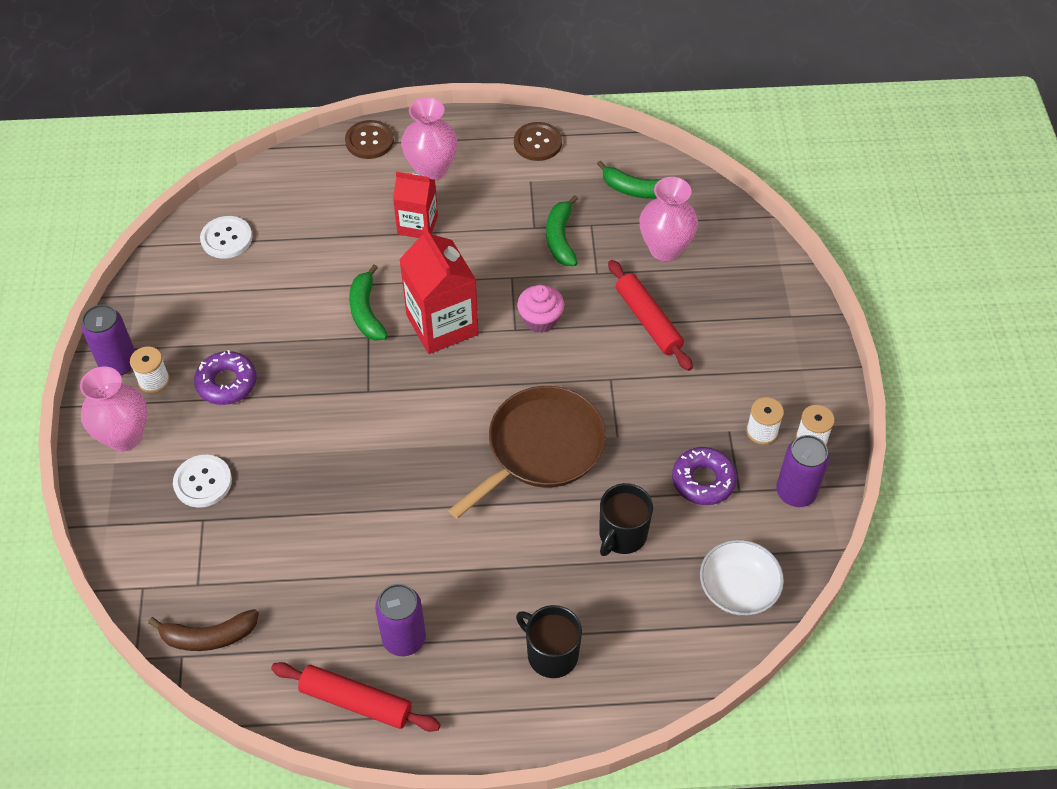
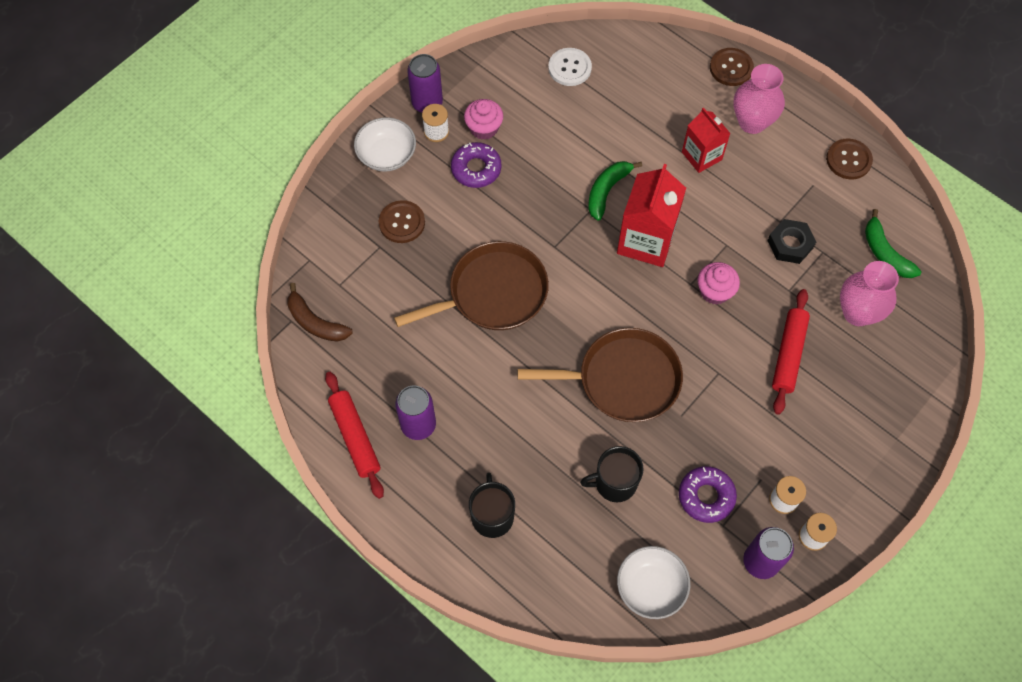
camera: 45 degrees right, 10 degrees up
(124, 436) = (387, 154): pink vase -> white bowl
(198, 344) = (484, 128): none -> pink cupcake
(203, 482) = (402, 222): white button -> brown button
(354, 472) = (493, 293): none -> brown pan
(560, 238) = (790, 244): green banana -> black nut

